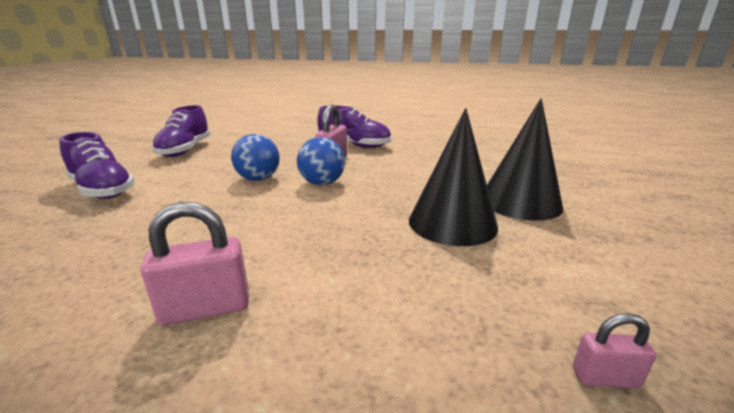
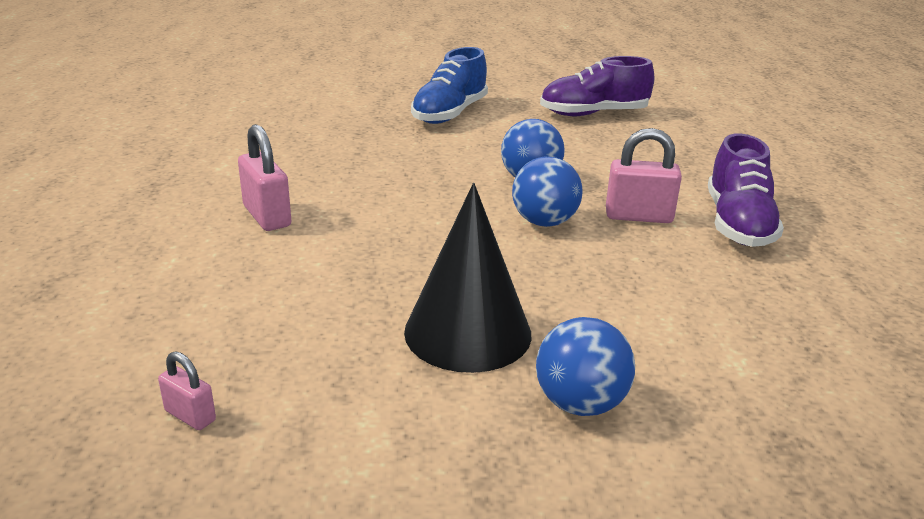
camera: 75 degrees right, 5 degrees up
(103, 190) = (449, 113): purple shoe -> blue shoe
(520, 202) = (580, 403): black cone -> blue ball
(605, 378) = (190, 415): pink padlock -> pink padlock turned 45 degrees counterclockwise

